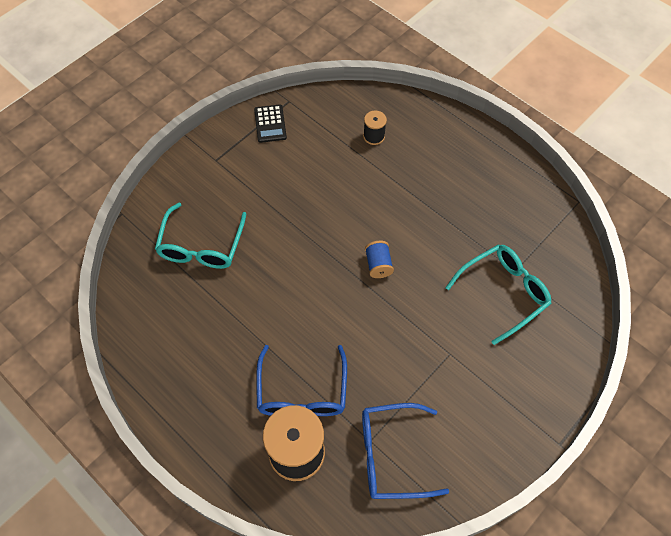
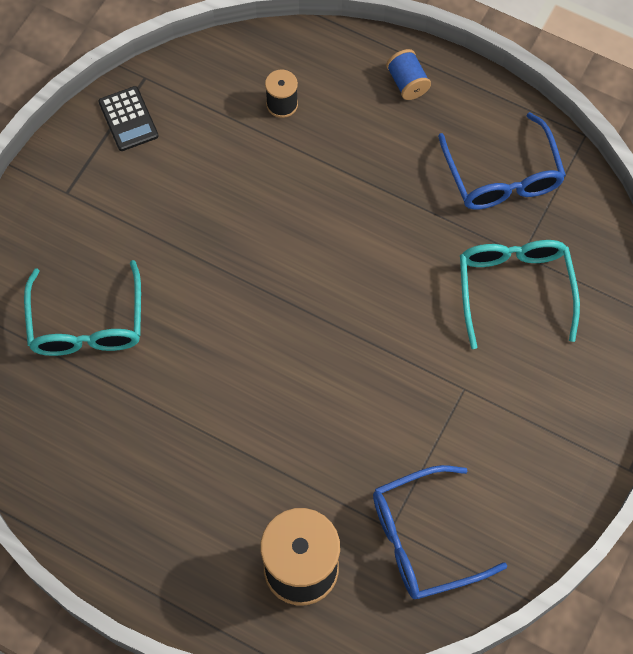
camera: 15 degrees left, 5 degrees up
(302, 392) = (285, 488): blue glasses -> blue glasses (502, 176)
(378, 265) = (338, 291): blue spool -> blue spool (407, 83)
(503, 293) = (514, 289): turquoise glasses -> turquoise glasses turned 45 degrees counterclockwise

